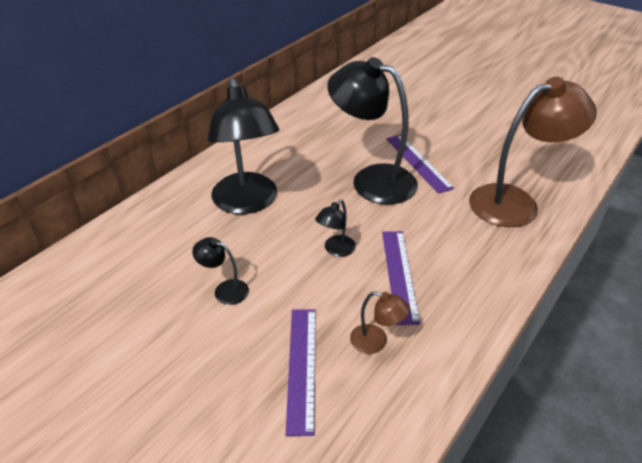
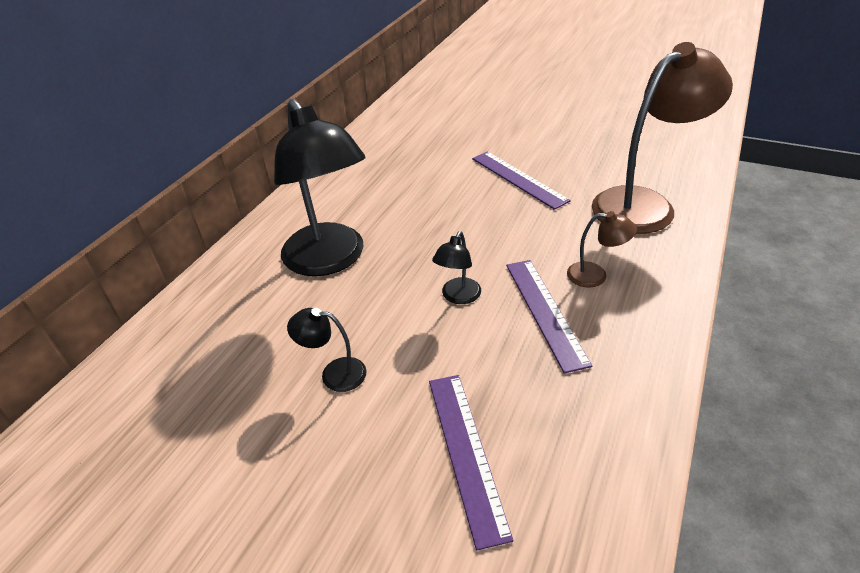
camera: 10 degrees left, 0 degrees up
(371, 180) = (472, 207): black lamp -> none
(376, 342) = (547, 400): brown lamp -> brown lamp (595, 276)

